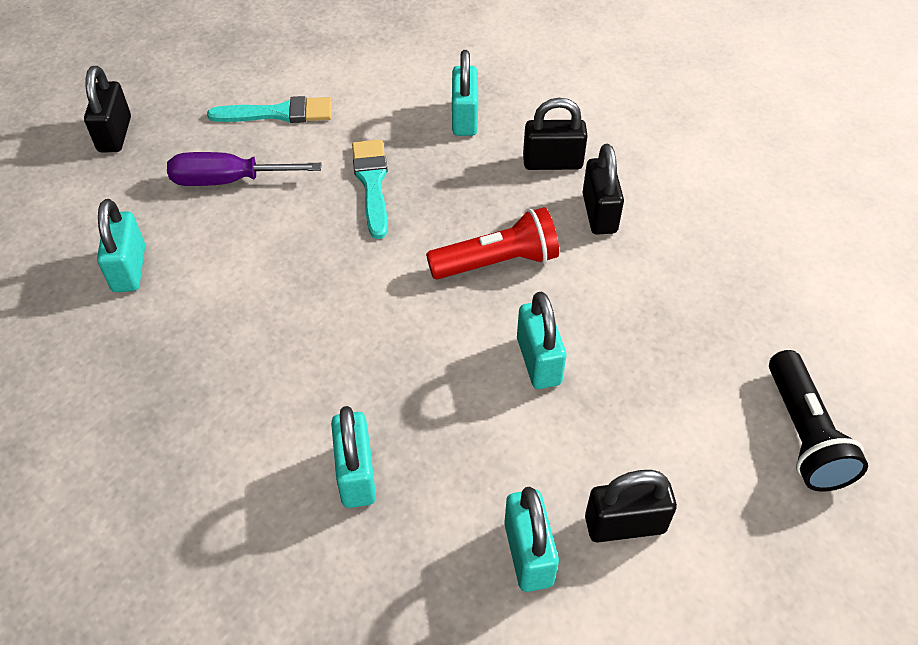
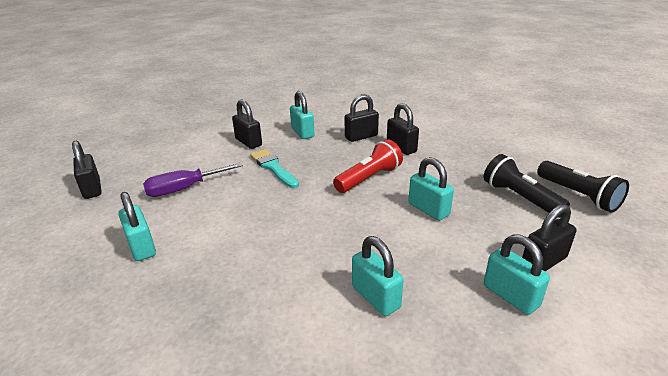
camera: 25 degrees left, 20 degrees down
(279, 113) = (196, 155): turquoise brush -> none
(369, 111) = (248, 142): none -> black padlock
(700, 398) = (519, 198): none -> black flashlight

